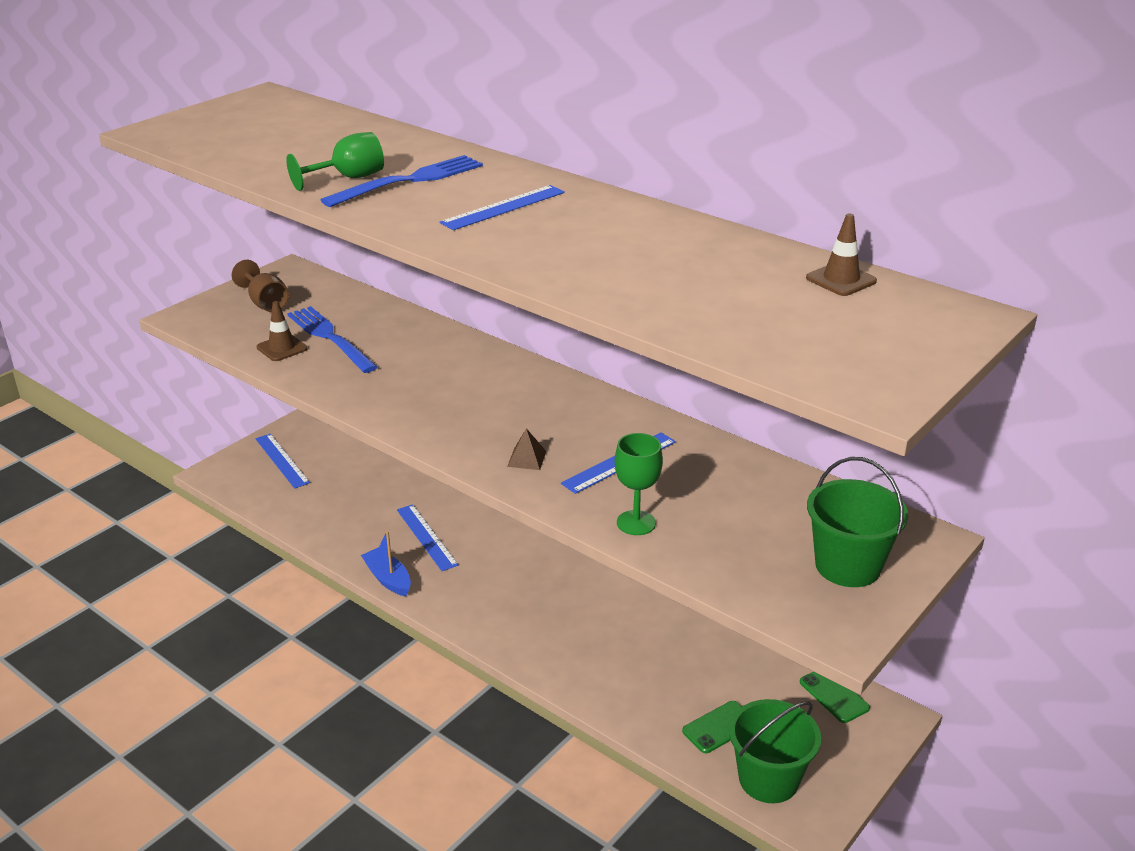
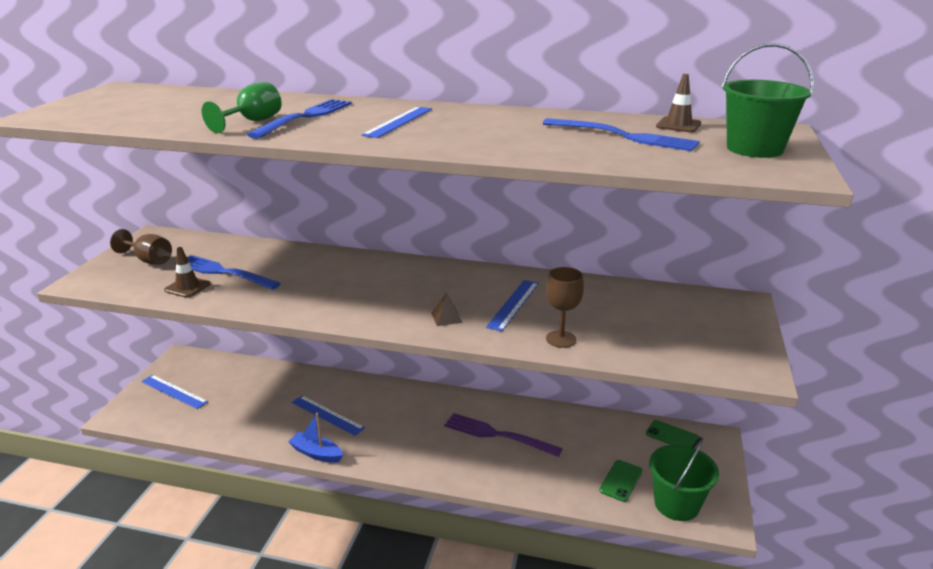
camera: 25 degrees left, 5 degrees down
(606, 622) = (497, 435): none -> purple fork
(636, 523) = (561, 339): green goblet -> brown goblet
(743, 285) = (624, 136): none -> blue fork
(847, 566) = (716, 329): green bucket -> green bucket (754, 149)

